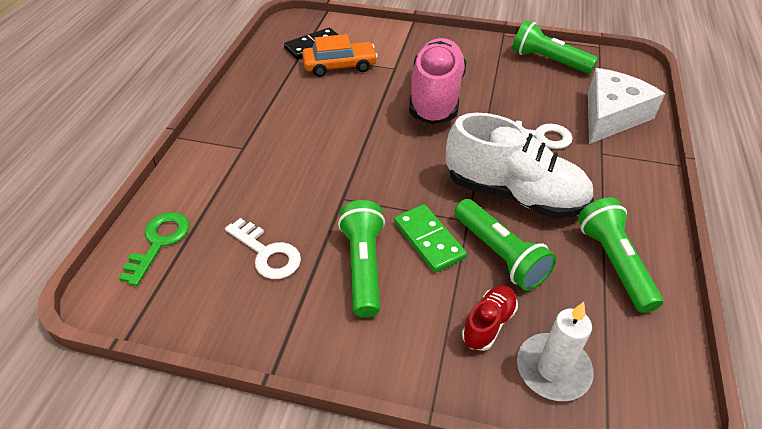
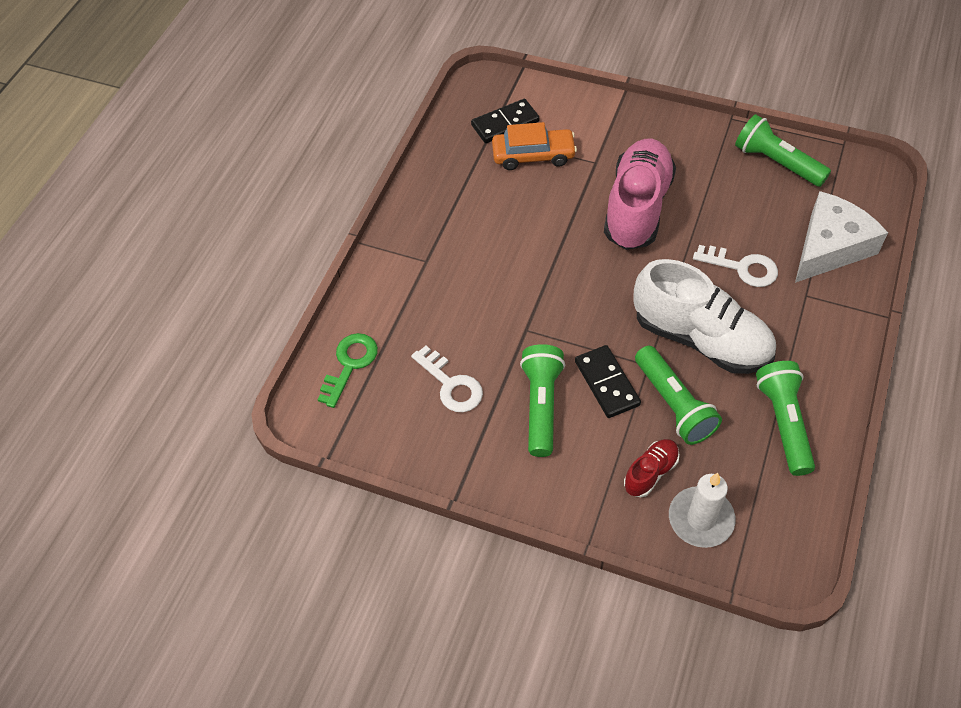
camera: 10 degrees right, 10 degrees up
(428, 240) = (606, 383): green domino -> black domino

